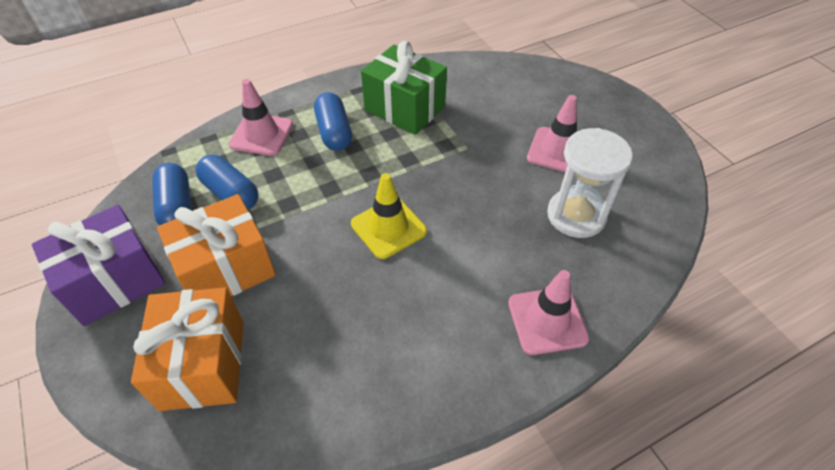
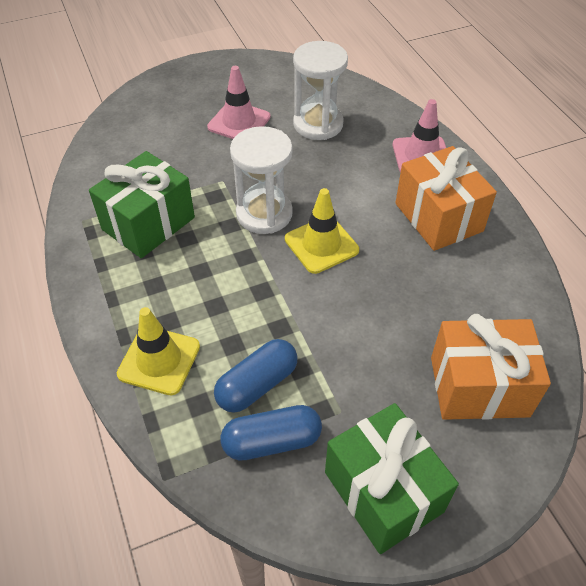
camera: 85 degrees left, 0 degrees up
(115, 282) = (383, 491): purple gift -> green gift
(226, 269) = (368, 378): orange gift -> orange gift (438, 217)
(261, 135) = (159, 360): pink traffic cone -> yellow traffic cone
(334, 132) = (173, 287): blue capsule -> none
(426, 181) = (264, 214): none -> white hourglass

